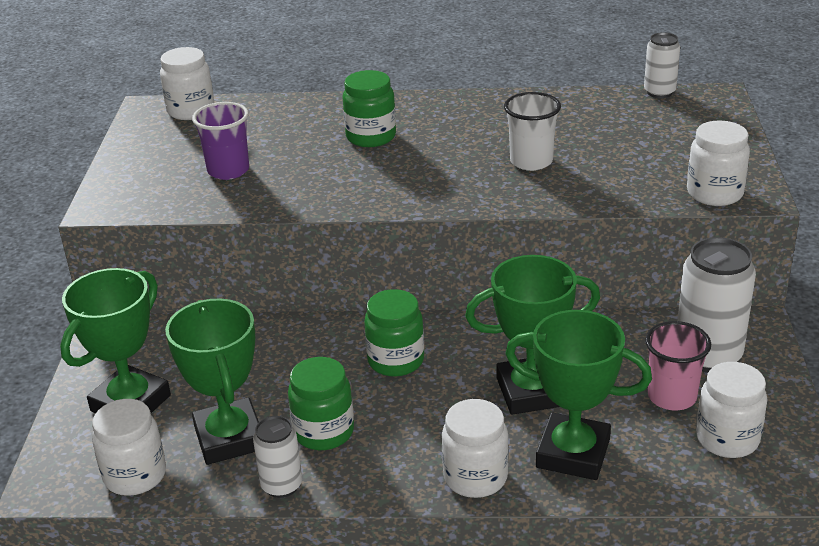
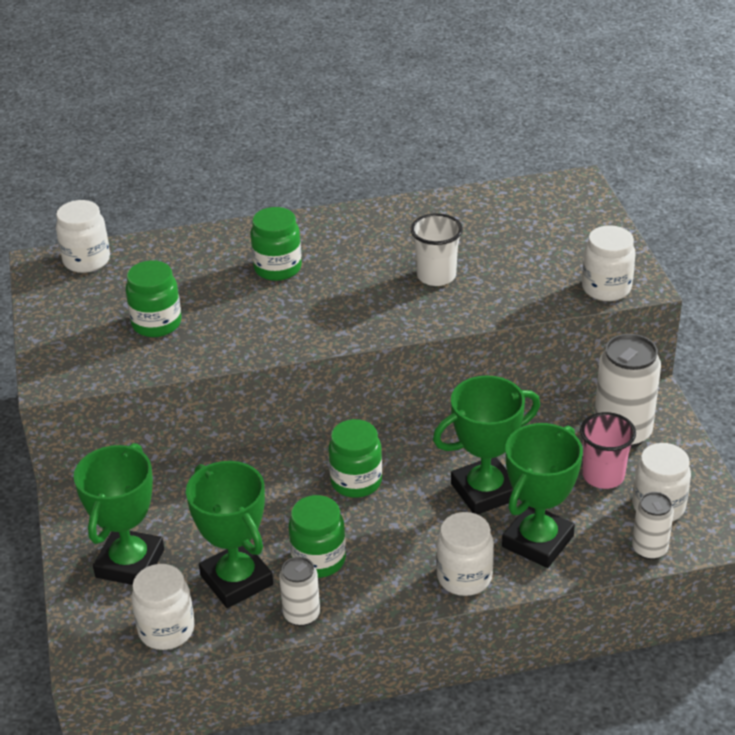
camera: 15 degrees left, 5 degrees up
(228, 170) = (156, 323): purple cup -> green jar
(573, 453) = (538, 541): green trophy -> green trophy turned 60 degrees counterclockwise
(659, 92) = (526, 185): white can -> white can (649, 549)

